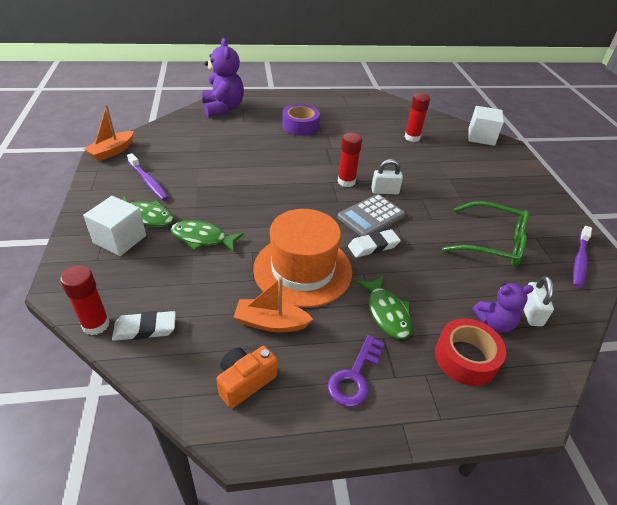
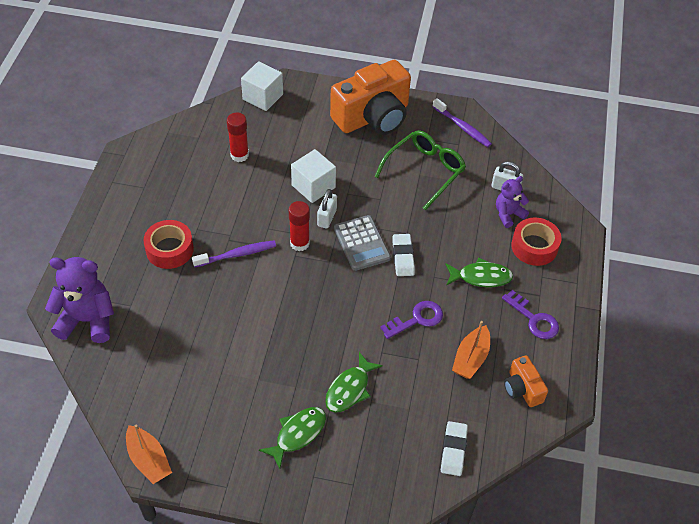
camera: 70 degrees left, 10 degrees up
(96, 324) = (439, 488): red glue stick -> none
(120, 239) = (328, 462): white cube -> white cube (313, 186)
(148, 181) = (232, 426): purple toothbrush -> purple toothbrush (236, 254)
(300, 126) = (169, 249): purple tape -> red tape
(302, 269) = (417, 319): orange hat -> purple key
(494, 323) = (508, 214): purple teddy bear -> purple teddy bear turned 135 degrees counterclockwise
(524, 197) = (373, 117): none -> orange camera

